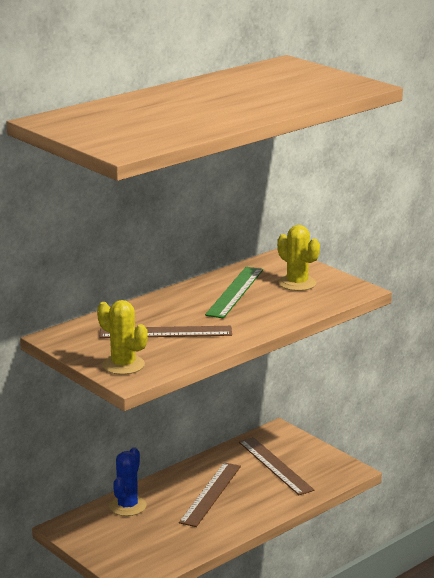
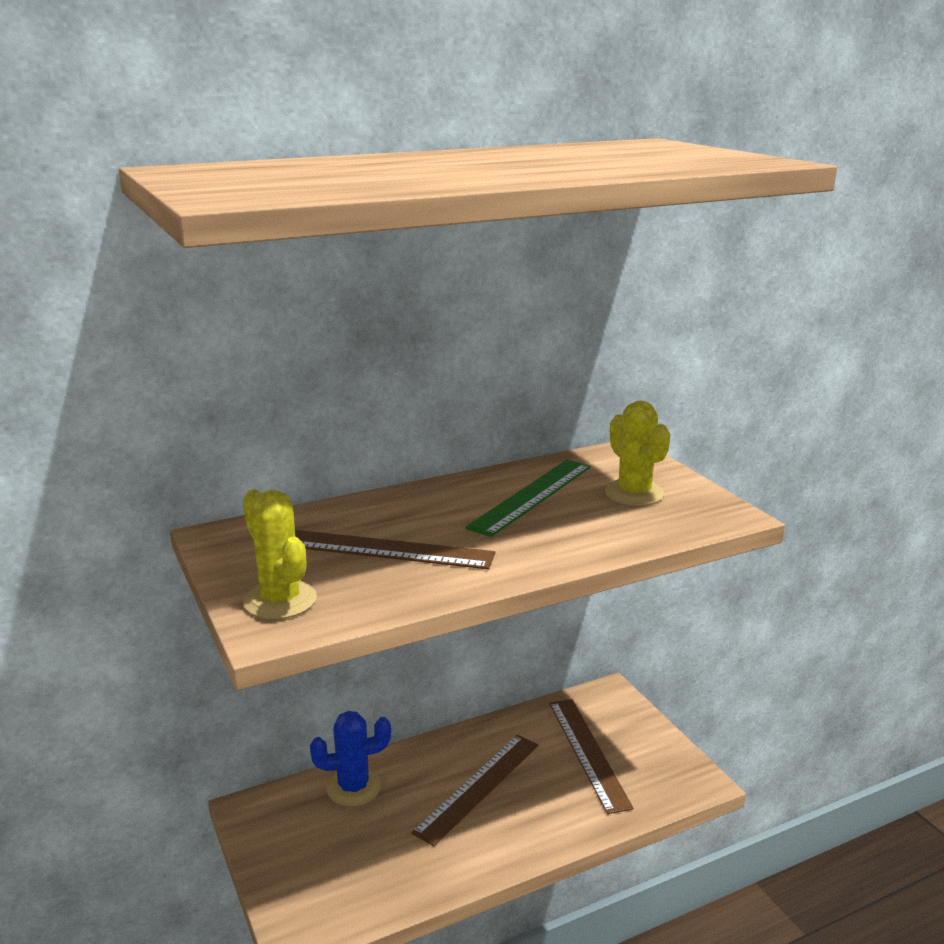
camera: 15 degrees right, 0 degrees up
(127, 506) = (353, 787): blue cactus -> blue cactus turned 45 degrees clockwise

